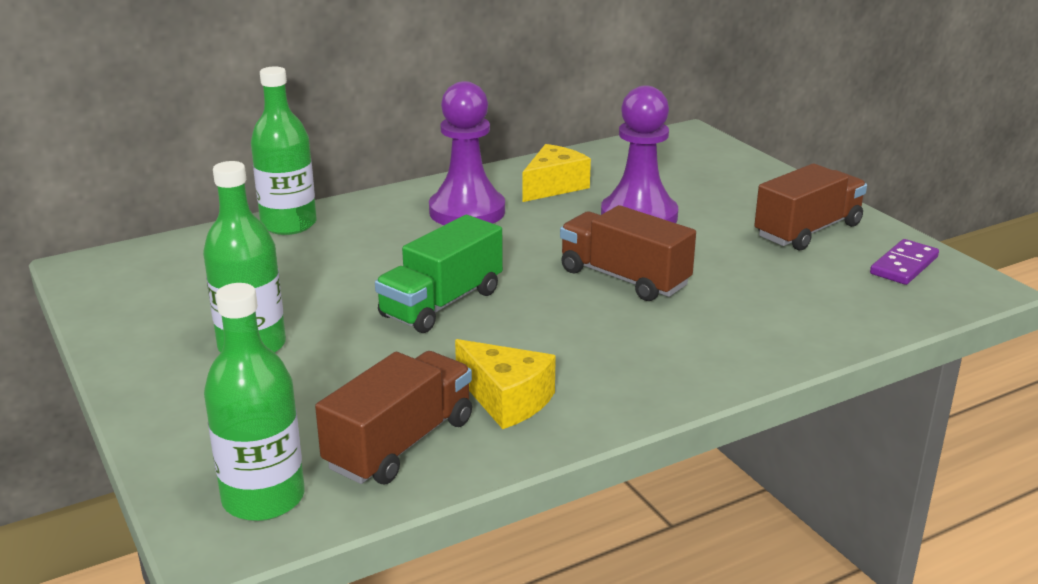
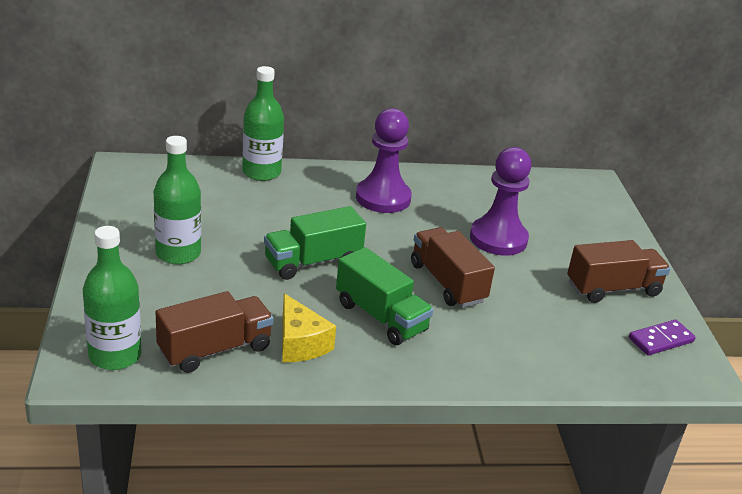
camera: 20 degrees right, 5 degrees up
(554, 186) = (458, 196): yellow cheese -> none
(579, 338) = (381, 317): none -> green truck

